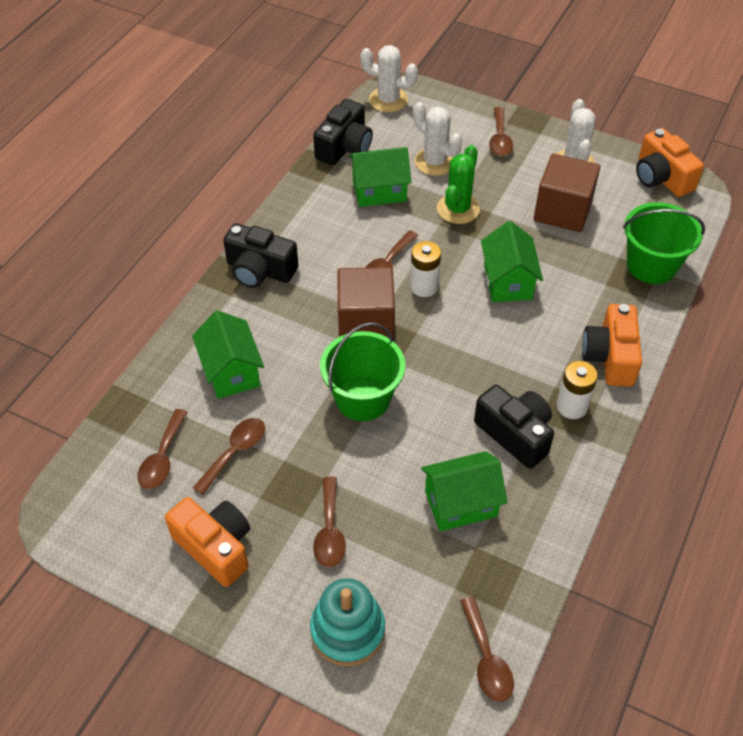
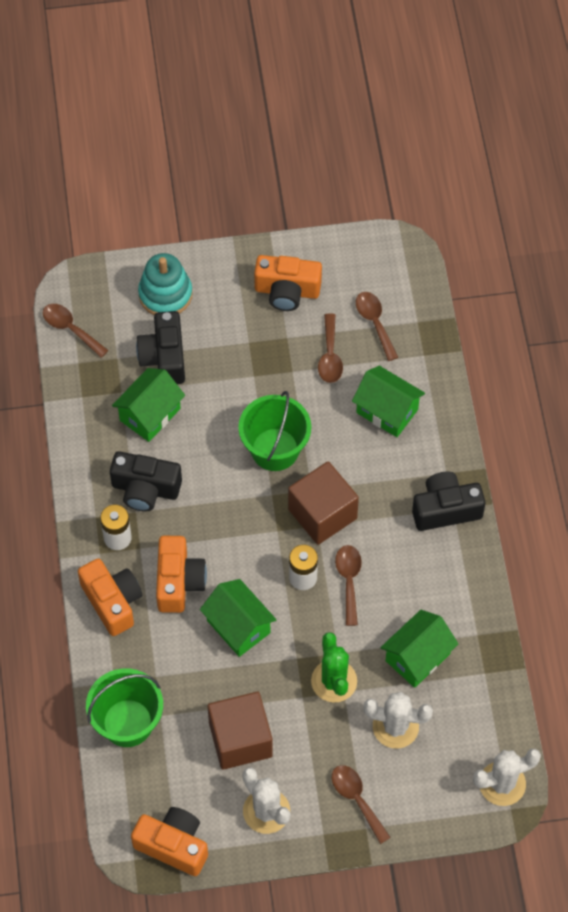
camera: 145 degrees right, 10 degrees up
(329, 531) = (223, 344): brown spoon -> none
(345, 147) = (491, 691): black camera -> black camera (164, 357)
(537, 340) = (179, 582): none -> orange camera

